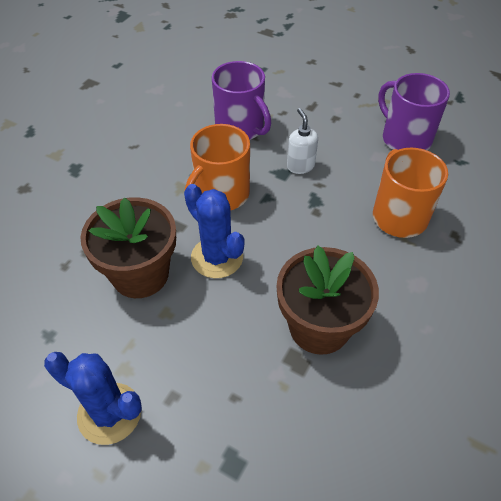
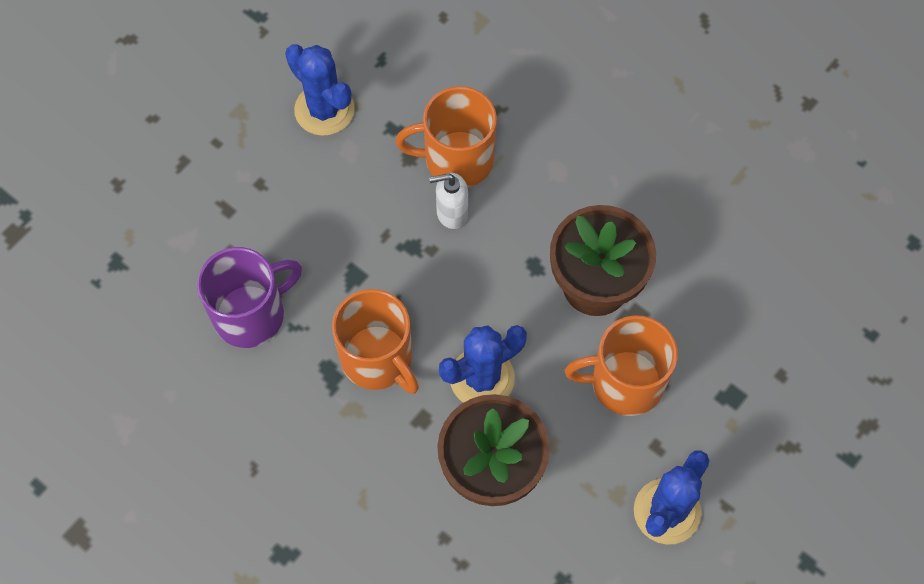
camera: 80 degrees left, 15 degrees up
(231, 362) = (625, 382): none -> orange mug
(300, 166) = (346, 251): white soap dispenser -> white soap dispenser (451, 213)
(405, 139) = (324, 110): purple mug -> blue cactus

